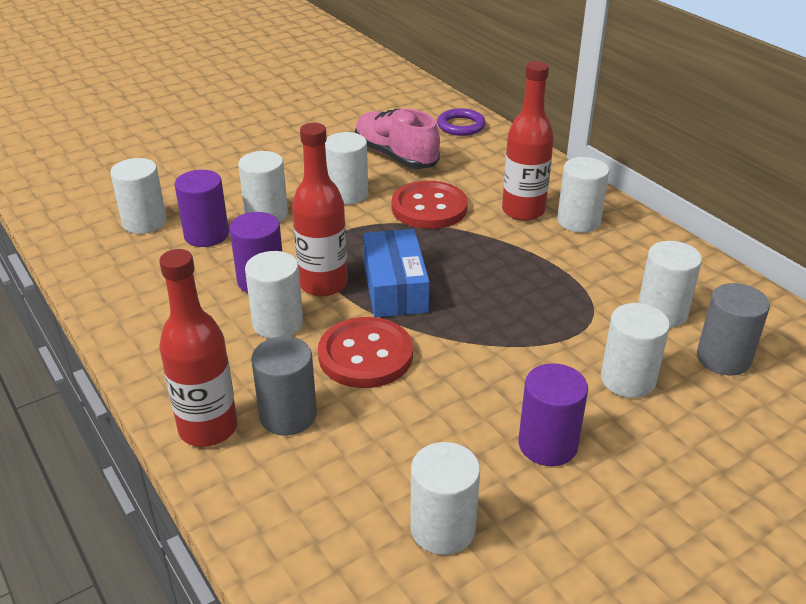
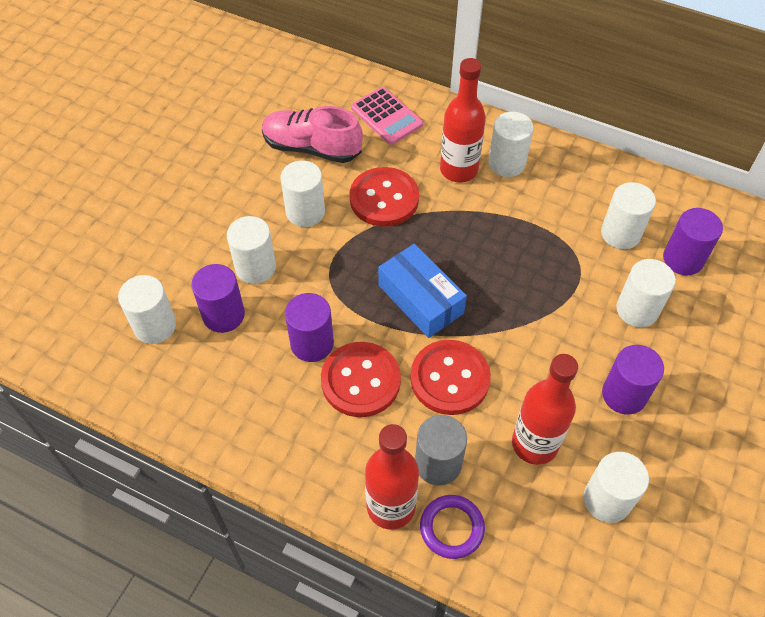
camera: 30 degrees left, 20 degrees up
(278, 323) = (360, 381): white cylinder -> red button
(323, 284) = (364, 323): red bottle -> red bottle (534, 444)
(461, 126) = (339, 85): purple ring -> purple ring (451, 528)
(486, 156) = (386, 116): none -> pink calculator
(723, 358) = (683, 259): grey cylinder -> purple cylinder

